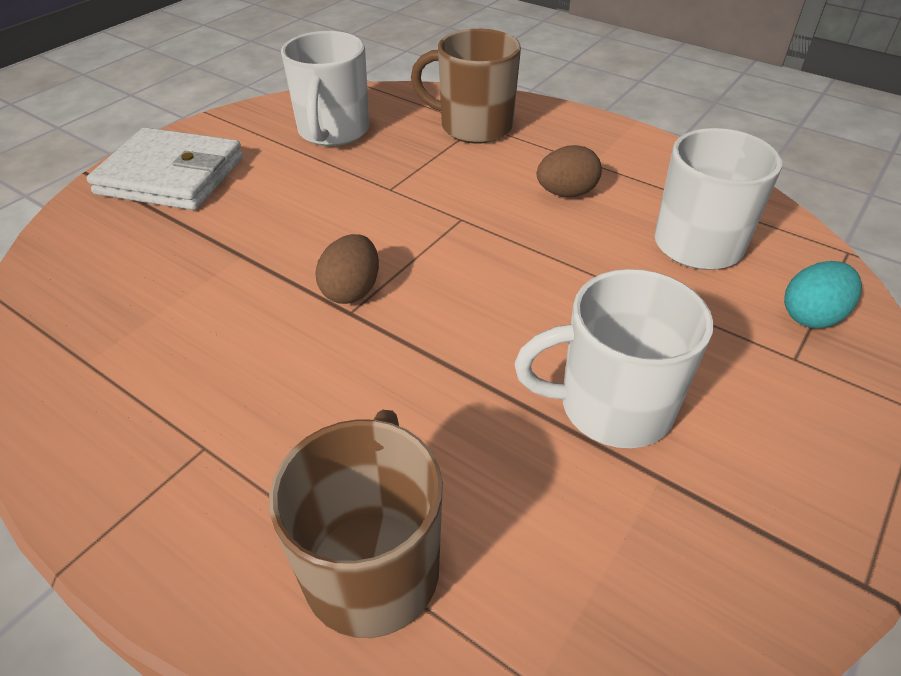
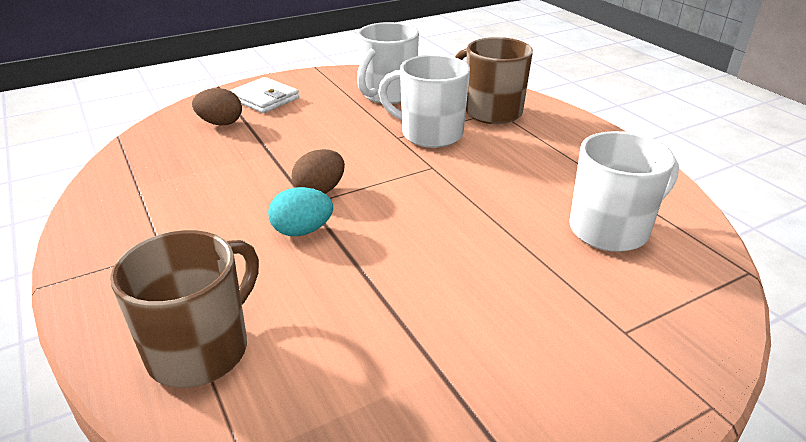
camera: 25 degrees right, 10 degrees down
(171, 175) = (264, 99): white wallet -> white wallet, size x0.67
(566, 193) = (526, 170): brown egg -> brown egg (220, 123)
(612, 406) = (441, 314): white mug -> white mug (430, 134)
(811, 316) = (668, 307): turquoise egg -> turquoise egg (302, 231)

